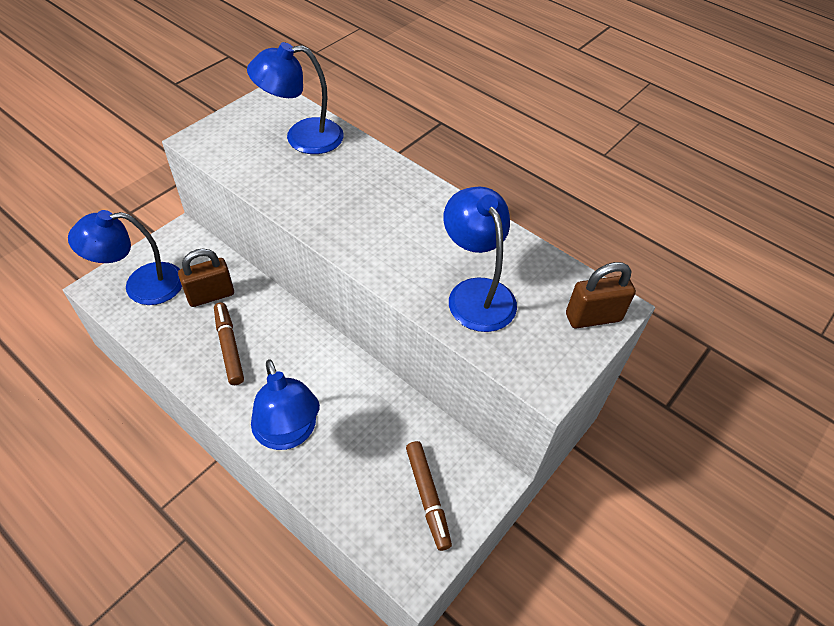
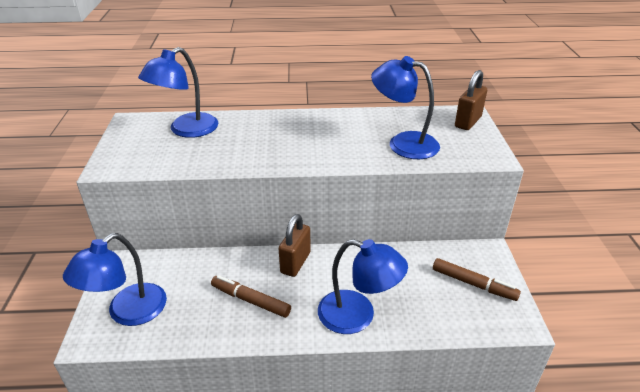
camera: 40 degrees left, 15 degrees down
(211, 295) = (194, 282): brown padlock -> brown padlock (295, 263)

